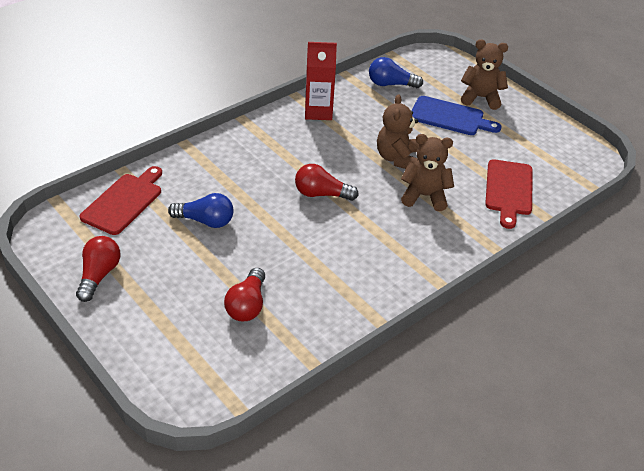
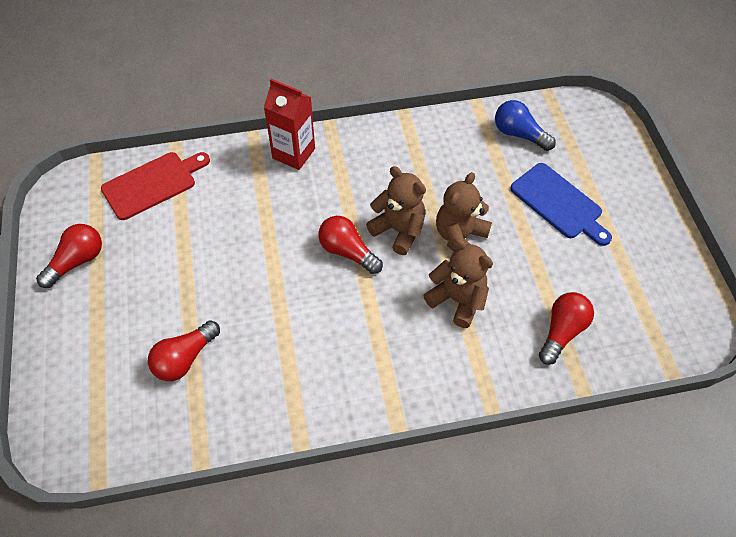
camera: 30 degrees right, 15 degrees up
(205, 221) = (212, 238): blue light bulb -> none
(318, 112) = (414, 143): red carton -> red carton (293, 153)
(481, 98) = (614, 190): brown teddy bear -> brown teddy bear (398, 230)
(509, 190) = (562, 331): red cutting board -> red light bulb

